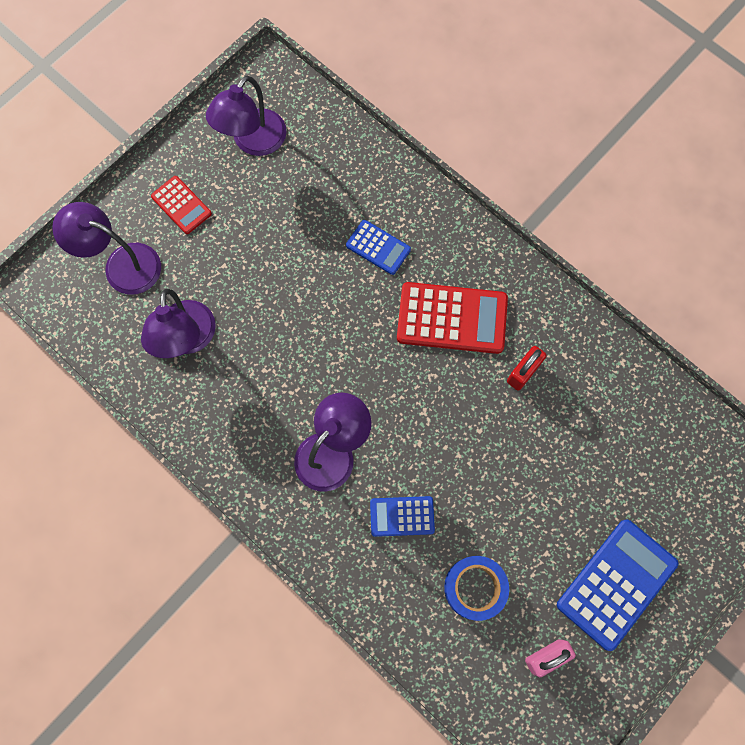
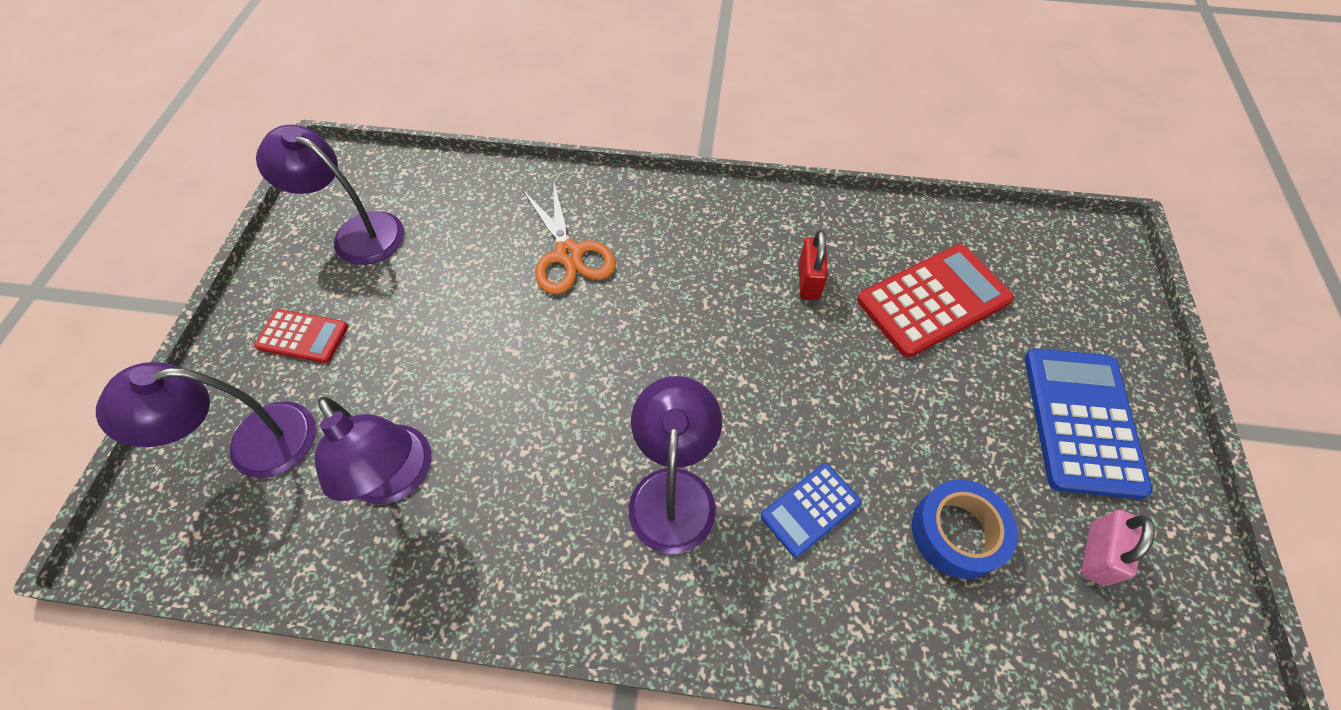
camera: 35 degrees left, 15 degrees down
(253, 142) = (357, 233): purple lamp -> purple lamp turned 120 degrees clockwise
(378, 247) = (568, 254): blue calculator -> orange scissors
(452, 318) = (697, 274): red calculator -> red calculator (933, 300)

